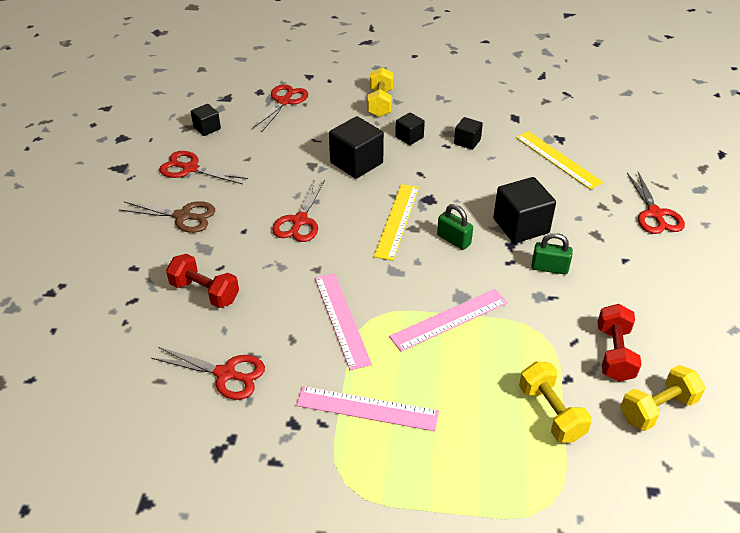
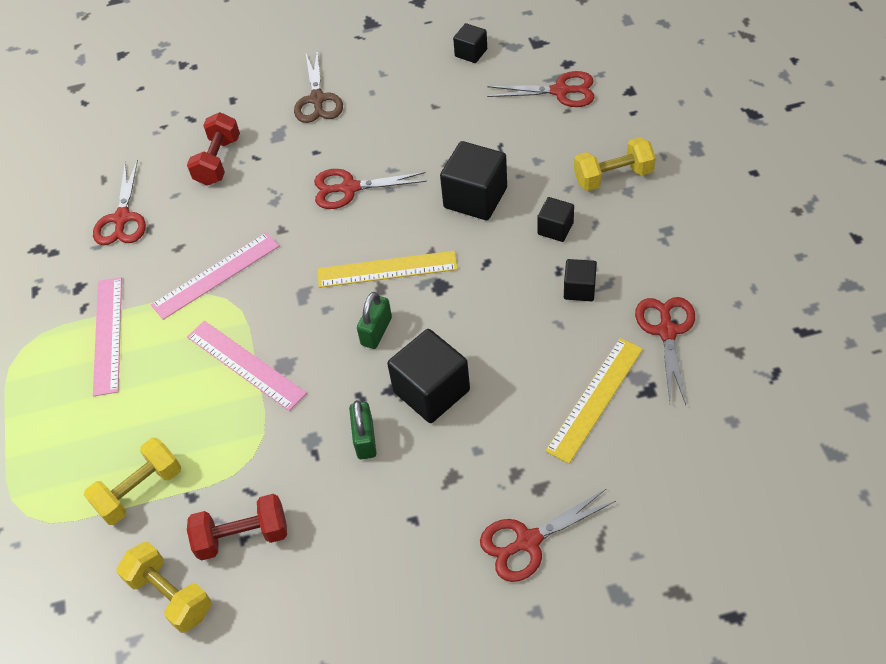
camera: 75 degrees right, 10 degrees up
(190, 168) = (394, 71): red scissors -> red scissors (667, 331)

